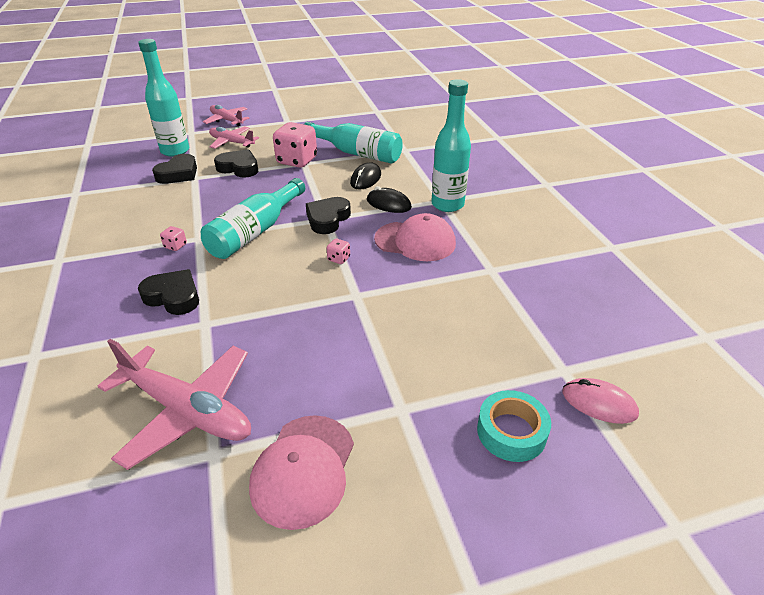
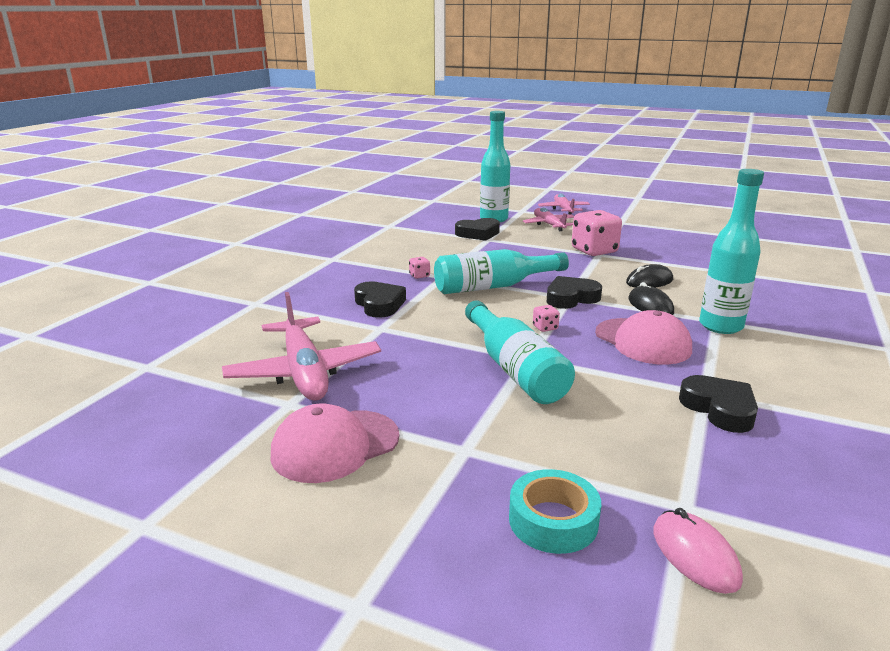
camera: 40 degrees right, 15 degrees down
(239, 168) = (533, 242): black heart -> black heart (719, 409)
(357, 153) = (665, 261): turquoise bottle -> turquoise bottle (514, 369)

